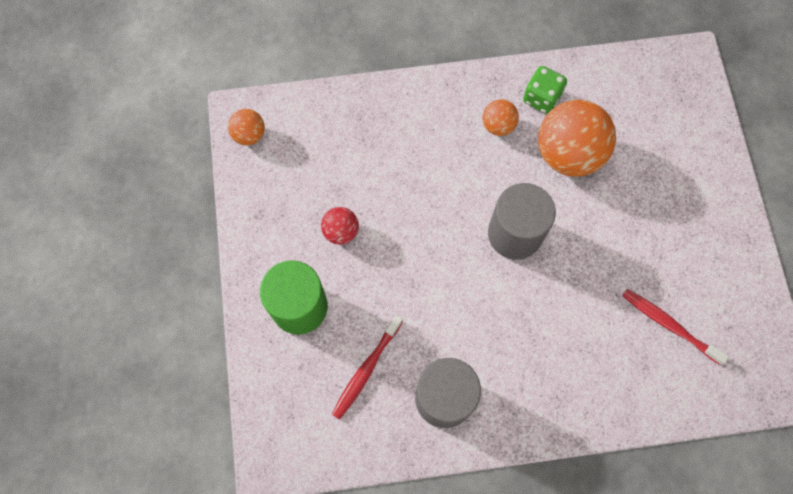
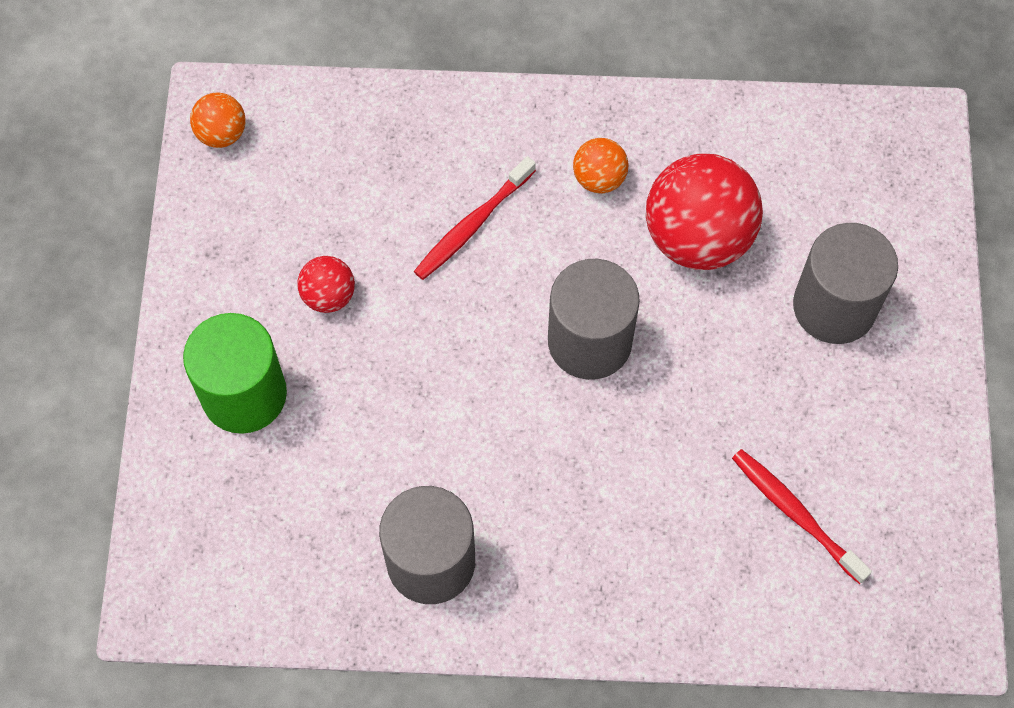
camera: 10 degrees right, 5 degrees down
(366, 370) = (323, 501): red toothbrush -> red toothbrush (472, 225)
(541, 98) = (675, 148): green dice -> none
(568, 154) = (698, 237): orange ball -> red ball
(663, 185) = (834, 306): none -> grey cylinder

